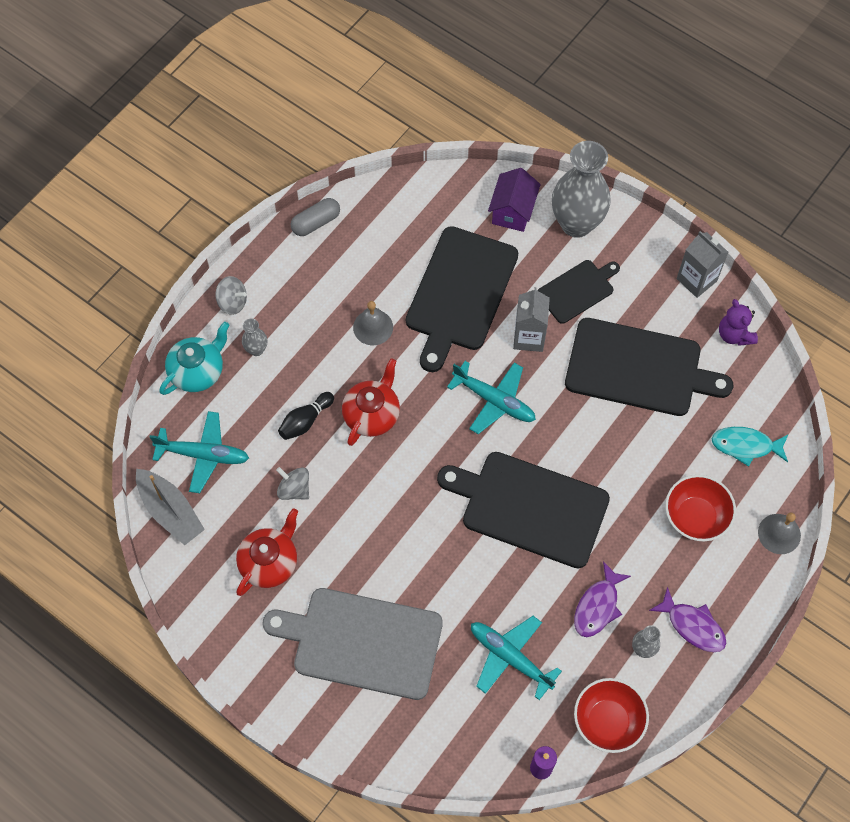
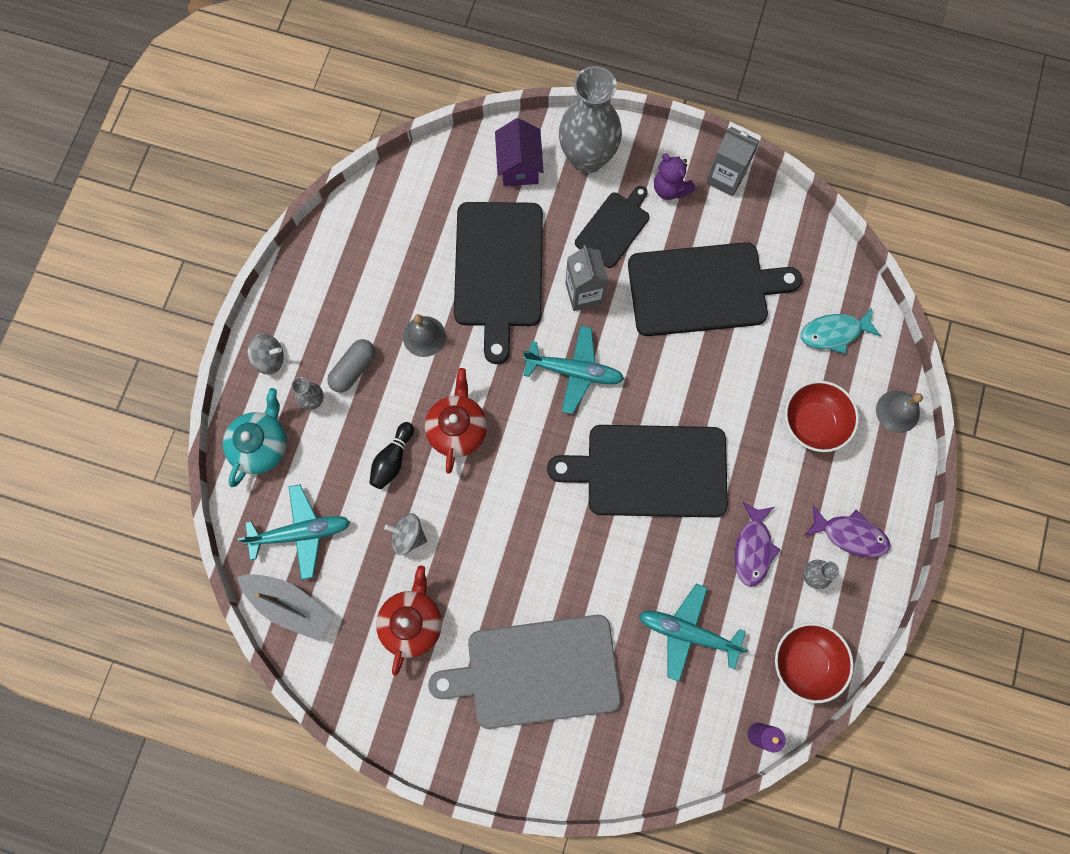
camera: 20 degrees left, 10 degrees up
(316, 222) = (324, 244): grey capsule -> grey capsule (353, 369)
(734, 334) = (782, 222): purple teddy bear -> purple teddy bear (670, 189)

